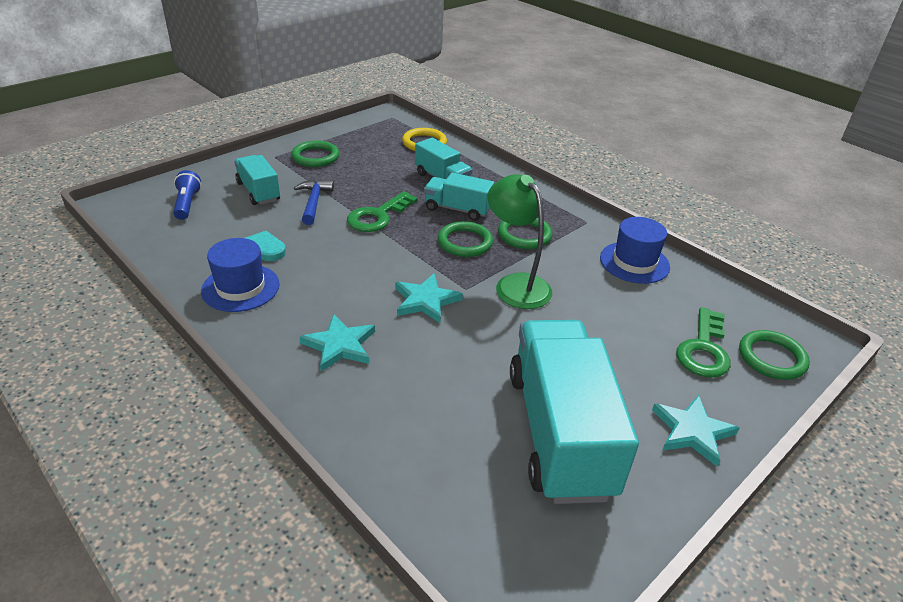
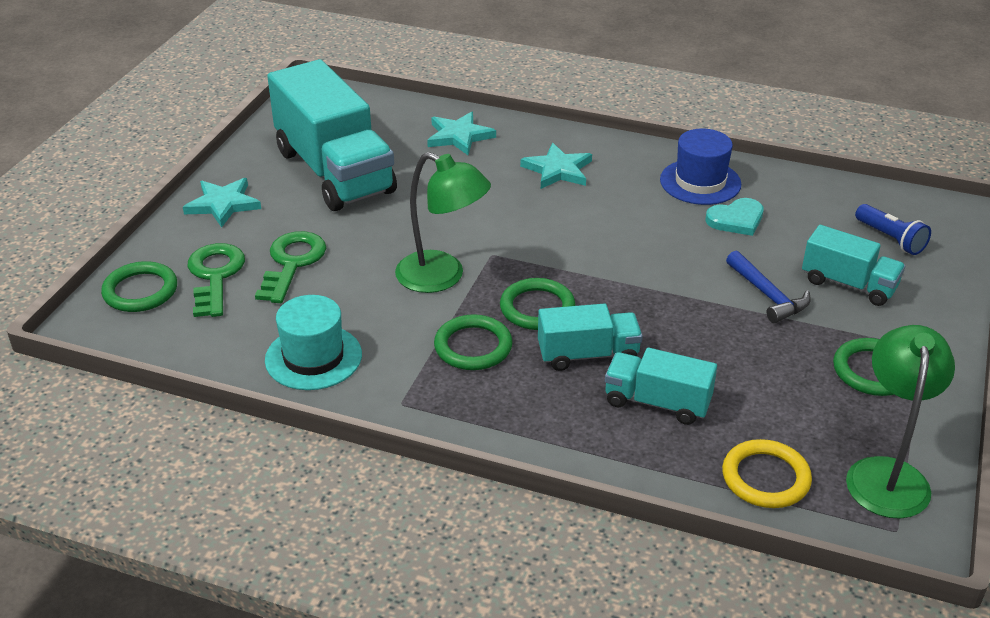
camera: 155 degrees right, 0 degrees up
(370, 129) = (887, 474): none -> green lamp
(378, 216) = (672, 305): green key -> green key (292, 263)
(426, 301) = (521, 229): turquoise star -> turquoise star (459, 136)
(634, 262) = (313, 357): blue hat -> turquoise hat

